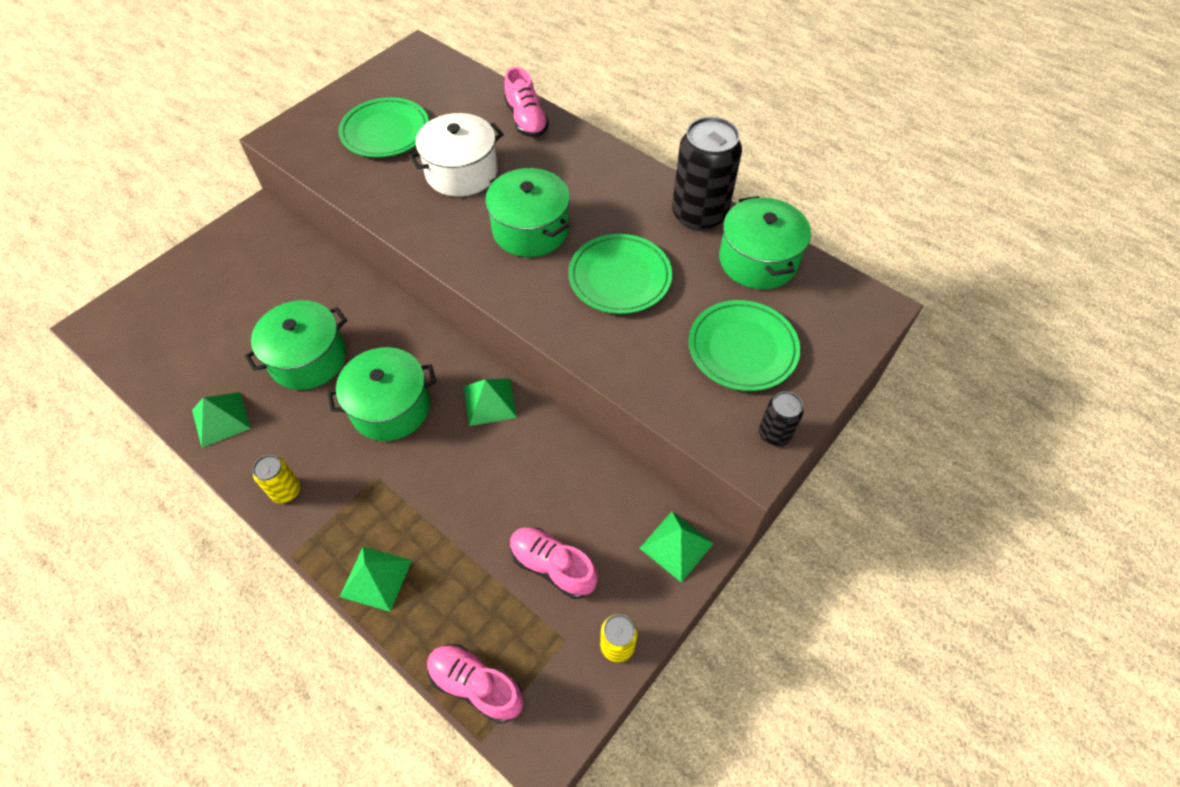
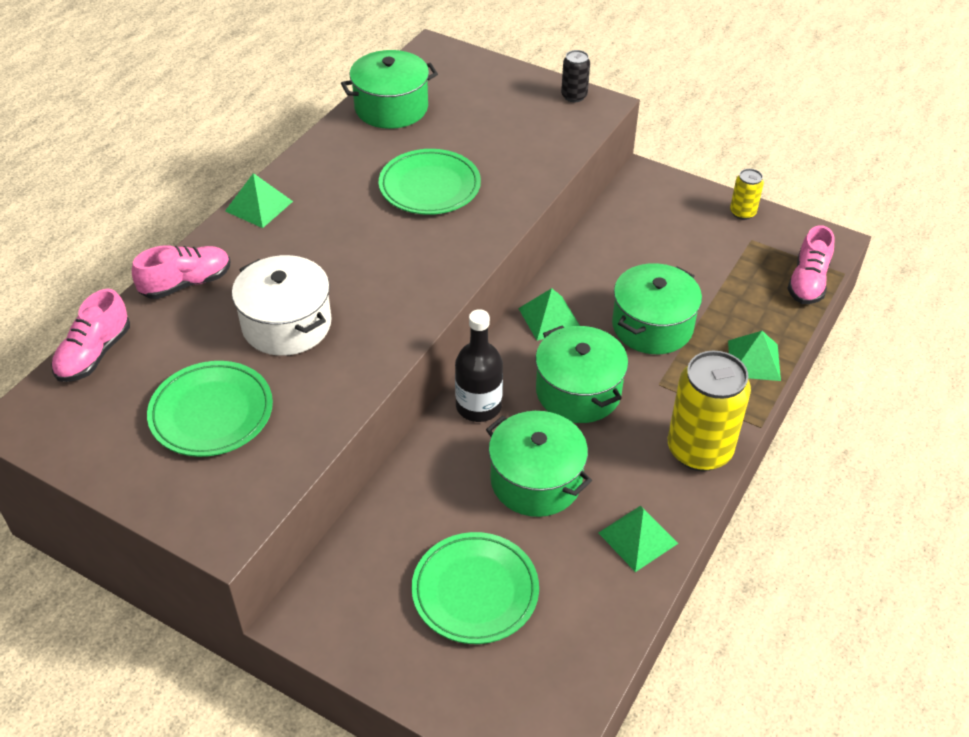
camera: 100 degrees left, 10 degrees down
(286, 491) = (699, 450): yellow can -> yellow can, size x2.05
(400, 331) = (478, 406): none -> black bottle
(530, 229) = (374, 254): green pot -> green pot (652, 326)
(552, 566) = (696, 254): pink shoe -> pink shoe (94, 354)
(676, 545) = (651, 189): green pyramid -> green pyramid (259, 206)
(699, 215) = (336, 144): black can -> none
(742, 349) = (495, 113): green plate -> green plate (475, 591)

